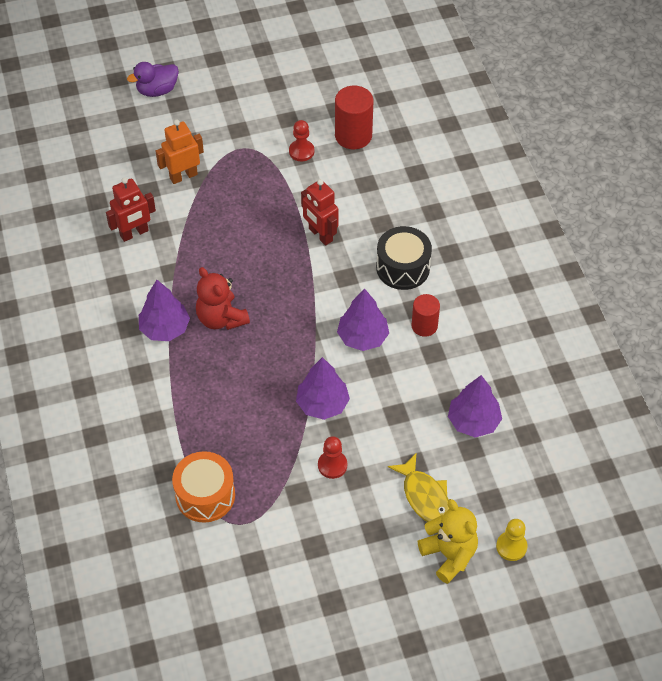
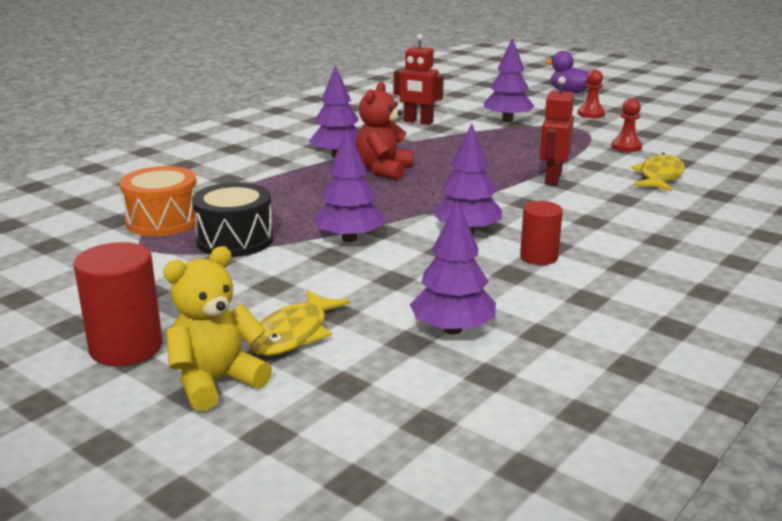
camera: 55 degrees right, 30 degrees down
(183, 176) = (507, 120): orange robot -> purple tree
(332, 465) = (274, 267): red pawn -> red pawn (591, 114)
(353, 136) = (692, 159): red cylinder -> red cylinder (126, 348)
(365, 177) = (659, 176): none -> yellow fish
(403, 268) = (591, 224): black drum -> black drum (235, 240)
(449, 555) = (216, 382): yellow teddy bear -> yellow teddy bear turned 150 degrees counterclockwise
(511, 547) = (280, 429): yellow pawn -> none

